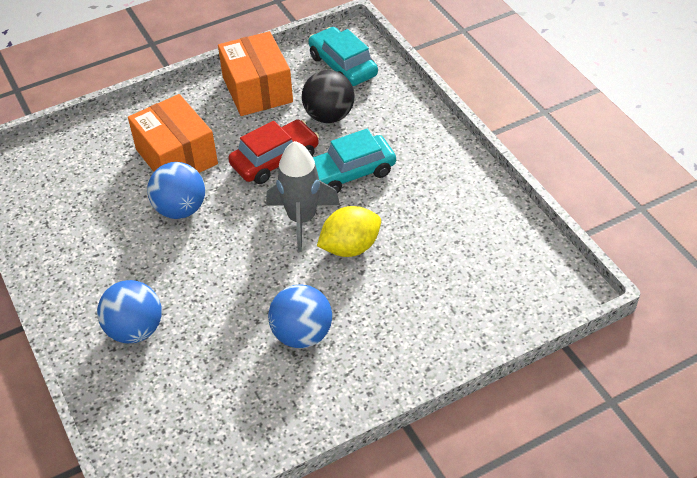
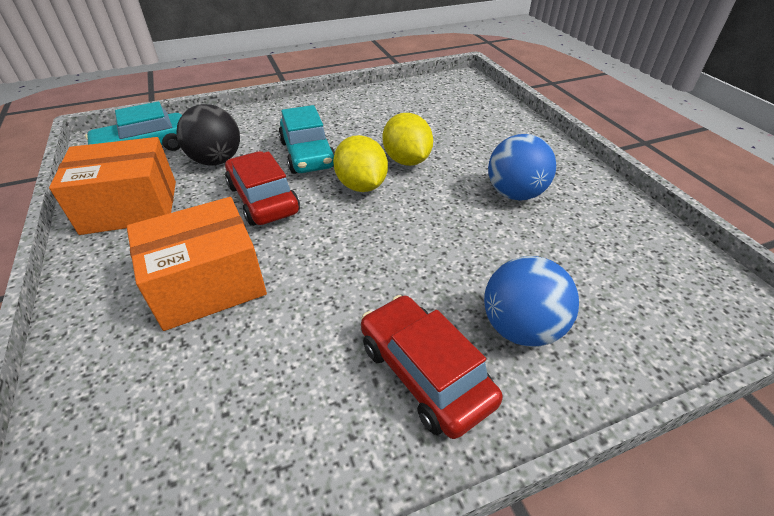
camera: 85 degrees left, 5 degrees down
(100, 278) = (424, 373): none -> red car
(180, 209) = (313, 280): blue ball -> none
(302, 219) = (361, 186): grey rocket -> yellow lemon

